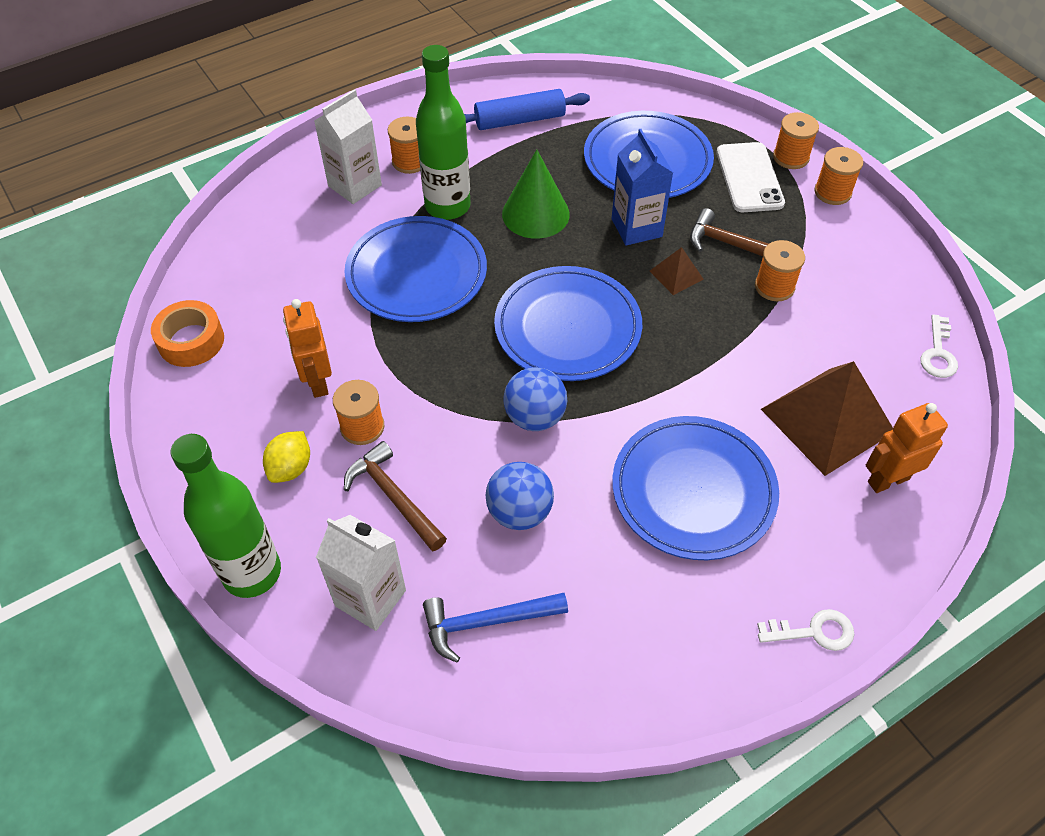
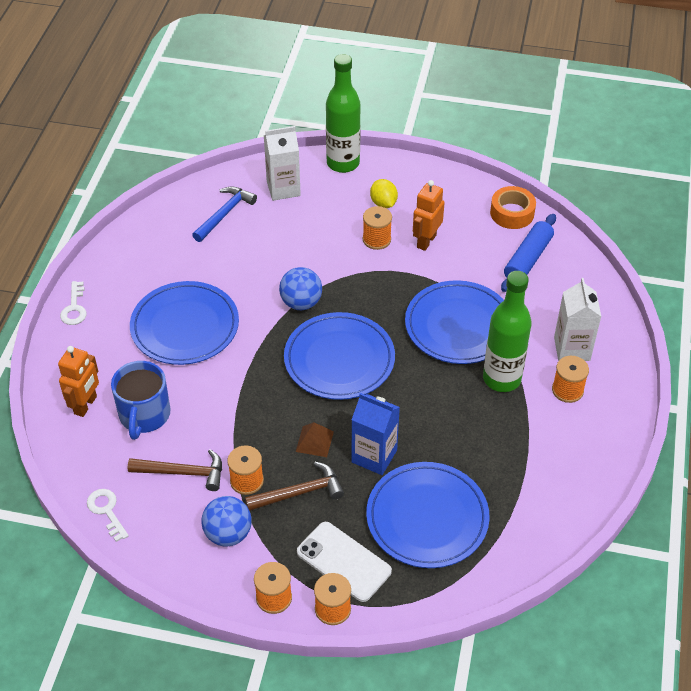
camera: 135 degrees right, 5 degrees down
(317, 382) = (426, 241): orange robot -> orange robot turned 90 degrees counterclockwise
(393, 497) = (322, 225): brown hammer -> brown hammer (183, 472)
(519, 120) = (550, 480): blue rolling pin -> blue rolling pin (528, 259)
(519, 512) = (259, 259): blue ball -> blue ball (228, 534)
(535, 214) = (445, 416): green cone -> none
(813, 632) = (74, 308): white key -> white key turned 45 degrees counterclockwise
(827, 420) = (144, 415): brown pyramid -> blue mug

